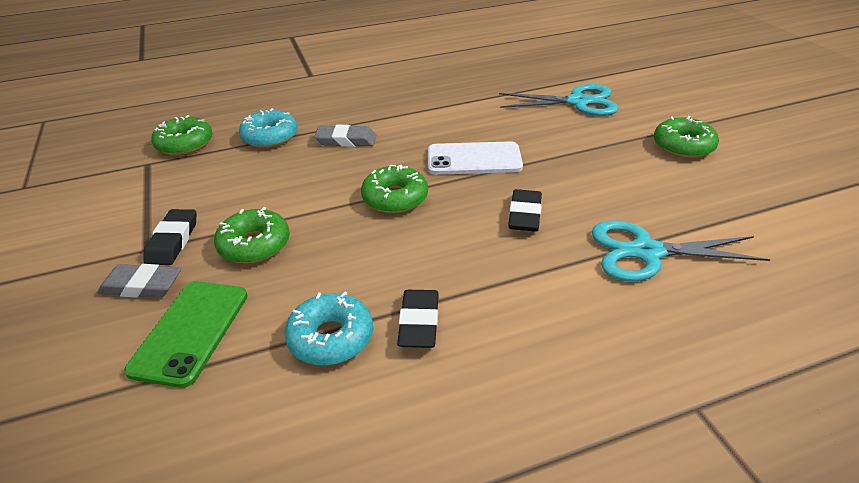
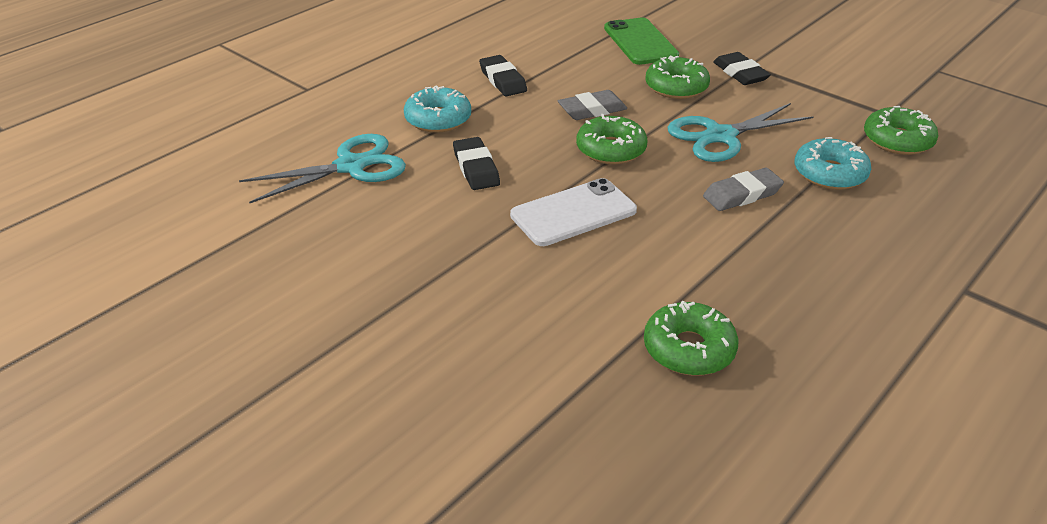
camera: 150 degrees right, 0 degrees up
(142, 286) = (711, 49): grey eraser -> grey eraser (592, 110)
(331, 337) = (551, 61): turquoise donut -> turquoise donut (438, 119)
(578, 102) = (501, 363): turquoise scissors -> turquoise scissors (720, 136)
(683, 146) = (321, 313): green donut -> green donut (689, 349)

